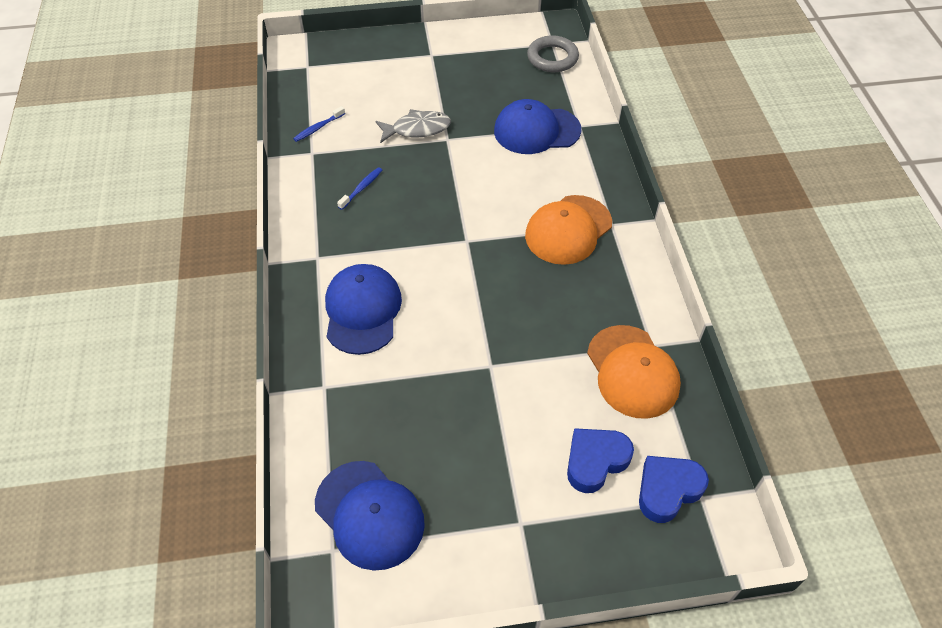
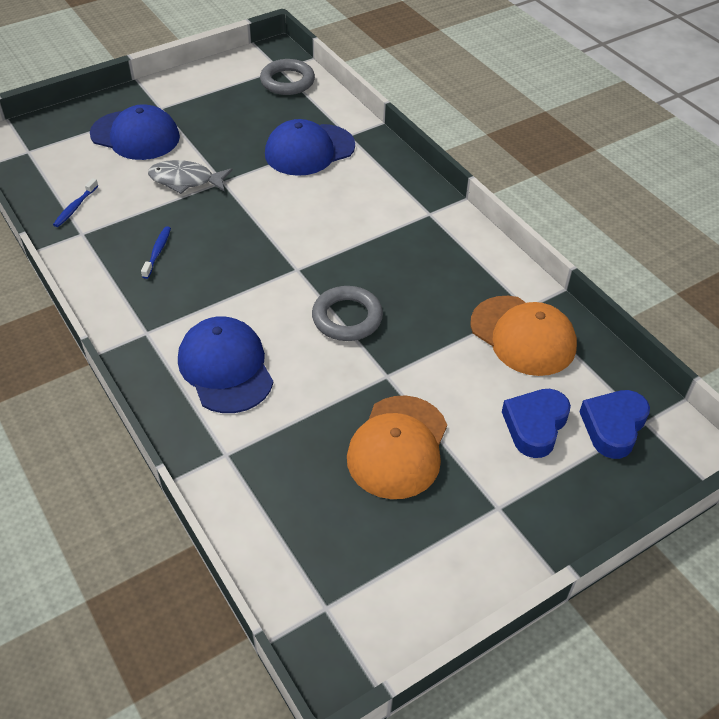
camera: 25 degrees left, 5 degrees down
(369, 515) = (345, 558): blue cap -> blue cap (135, 136)
(417, 129) = (185, 180): grey fish -> grey fish turned 135 degrees counterclockwise
(485, 300) = (347, 317): none -> grey ring
(568, 230) = (391, 230): orange cap -> orange cap (398, 447)

